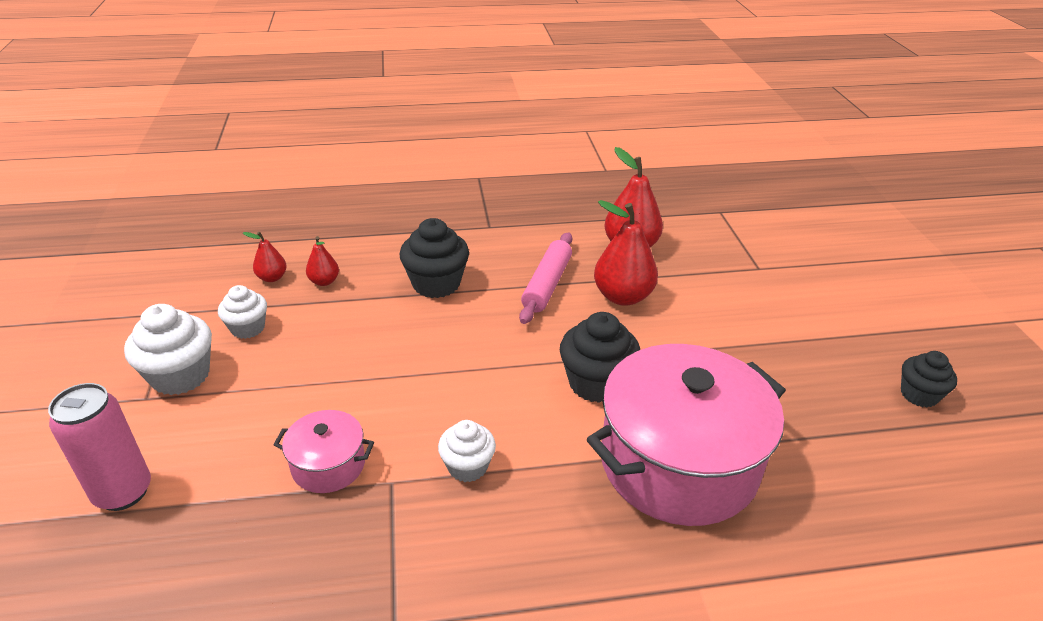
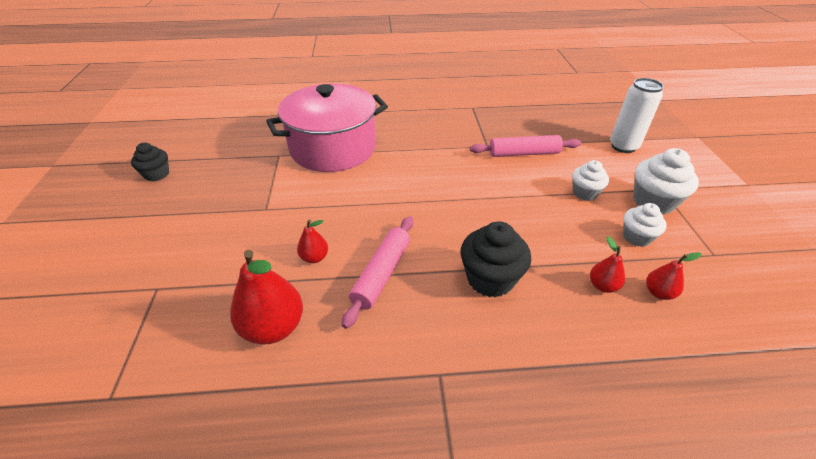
camera: 175 degrees left, 5 degrees up
(123, 492) = (623, 146): pink can -> white can
(328, 465) = (523, 153): pink pot -> pink rolling pin
(467, 466) = (448, 150): white cupcake -> white cupcake (584, 193)
(596, 383) = (364, 188): black cupcake -> none
(622, 296) = (314, 257): red pear -> red pear, size x0.52

